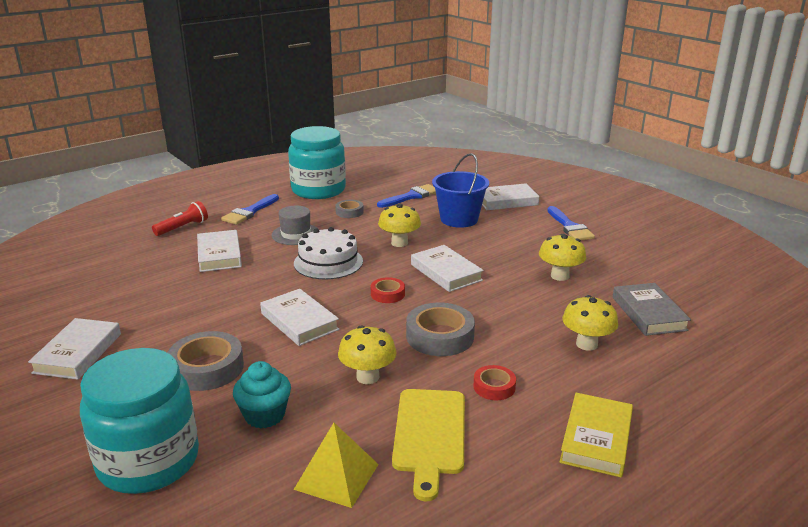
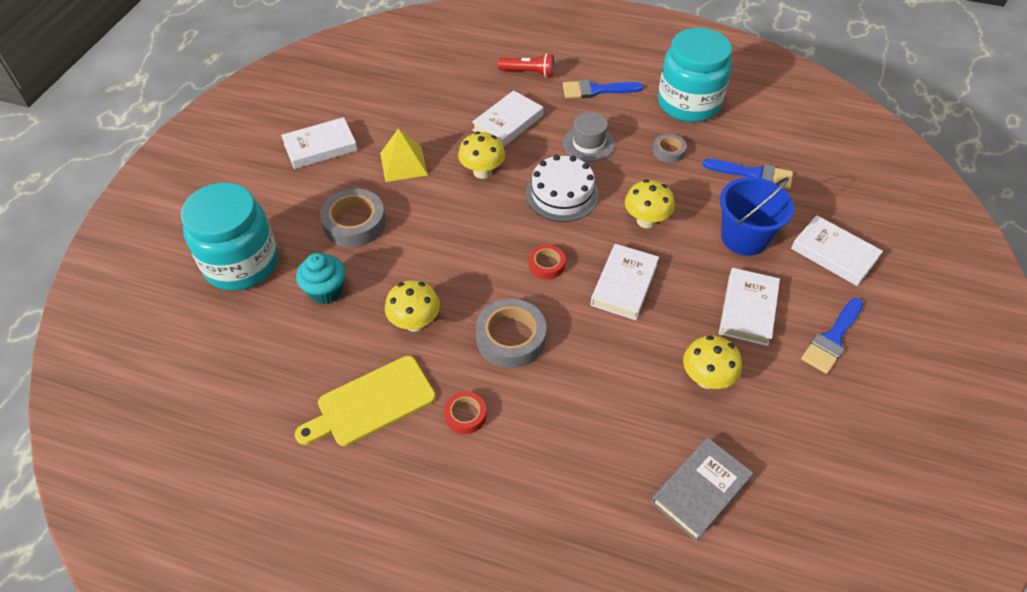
camera: 55 degrees right, 25 degrees up
(299, 321) = (455, 234): white book -> white book (747, 310)
(336, 476) = (289, 372): yellow pyramid -> yellow pyramid (403, 164)
(586, 344) = (591, 457): yellow mushroom -> yellow mushroom (482, 172)
(596, 439) = (446, 525): yellow book -> none

